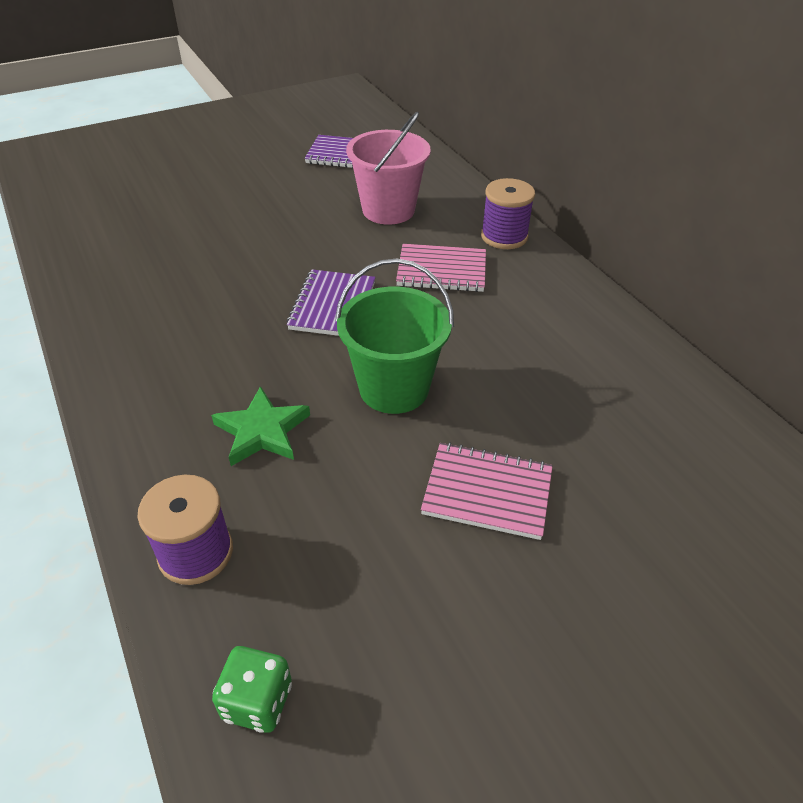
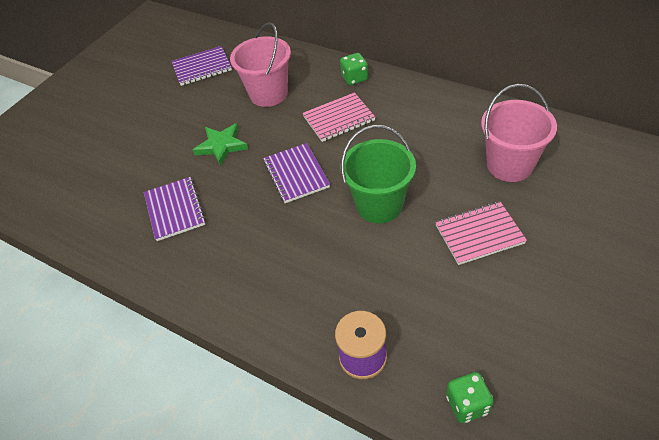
camera: 25 degrees left, 5 degrees up
(173, 278) = (175, 210): none -> purple notebook
(262, 431) = (330, 271): green star -> green star (221, 146)
(504, 236) = (354, 78): purple spool -> green dice
(613, 430) = (509, 165): none -> pink bucket

